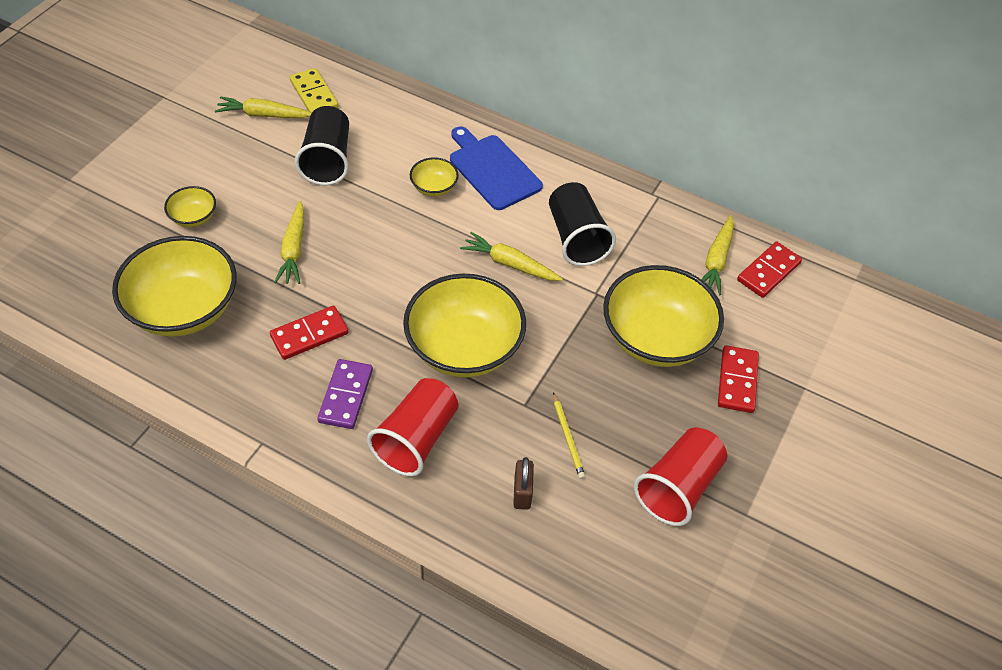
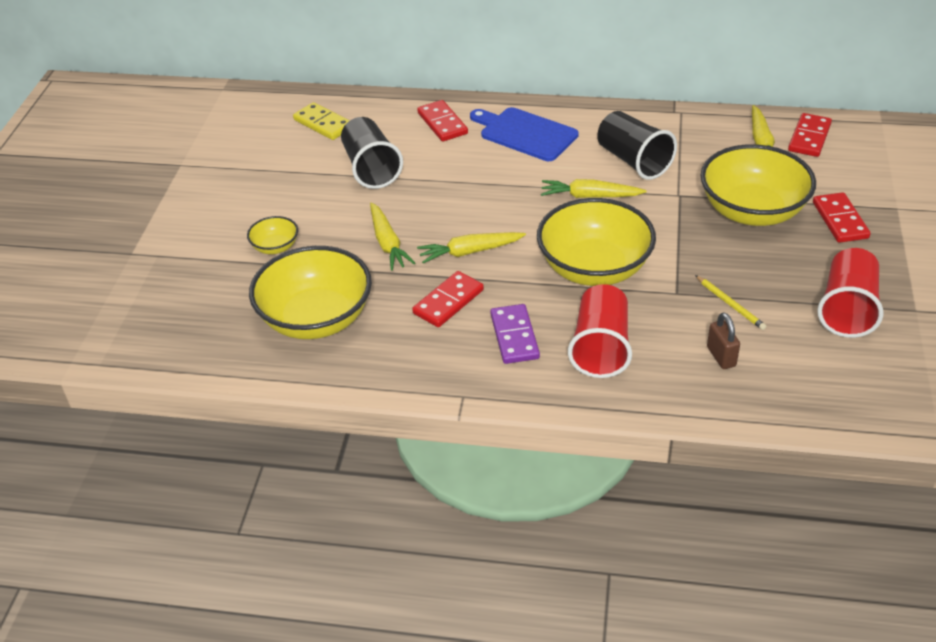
camera: 15 degrees left, 10 degrees down
(264, 115) = (287, 152): yellow carrot -> yellow carrot (470, 252)
(422, 131) = (442, 123): none -> red domino
(434, 187) = (482, 161): yellow bowl -> none

